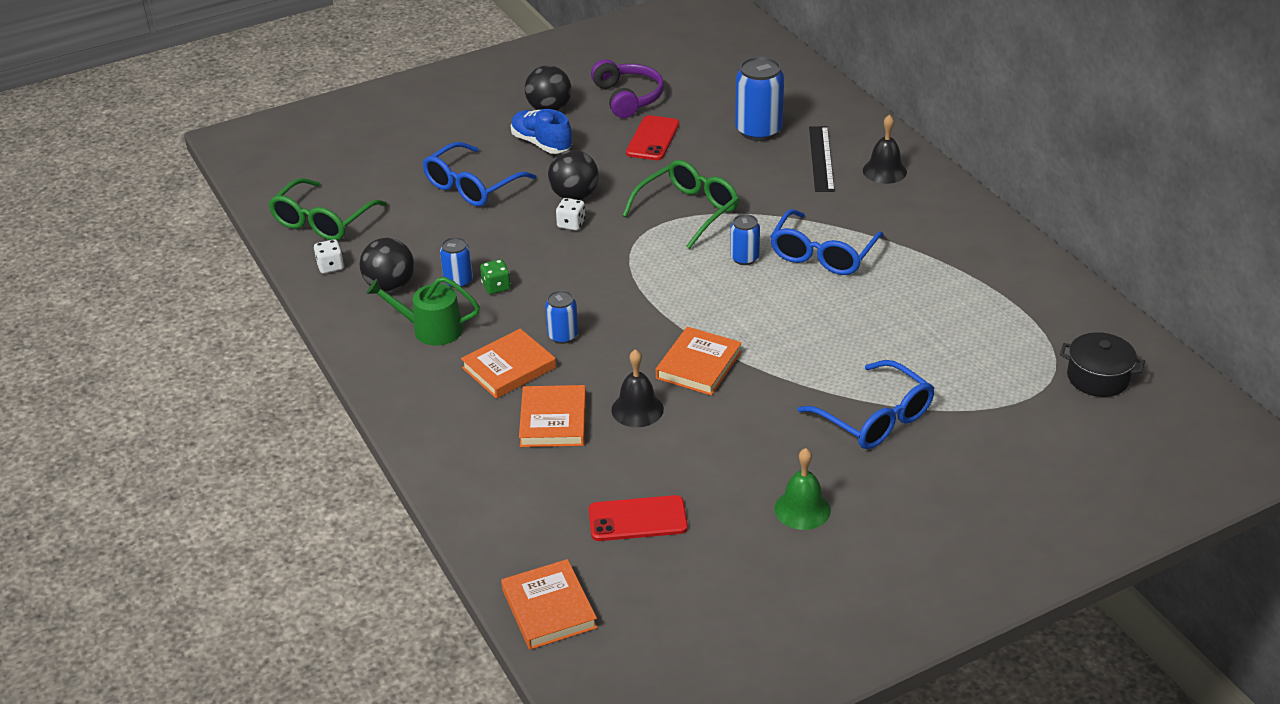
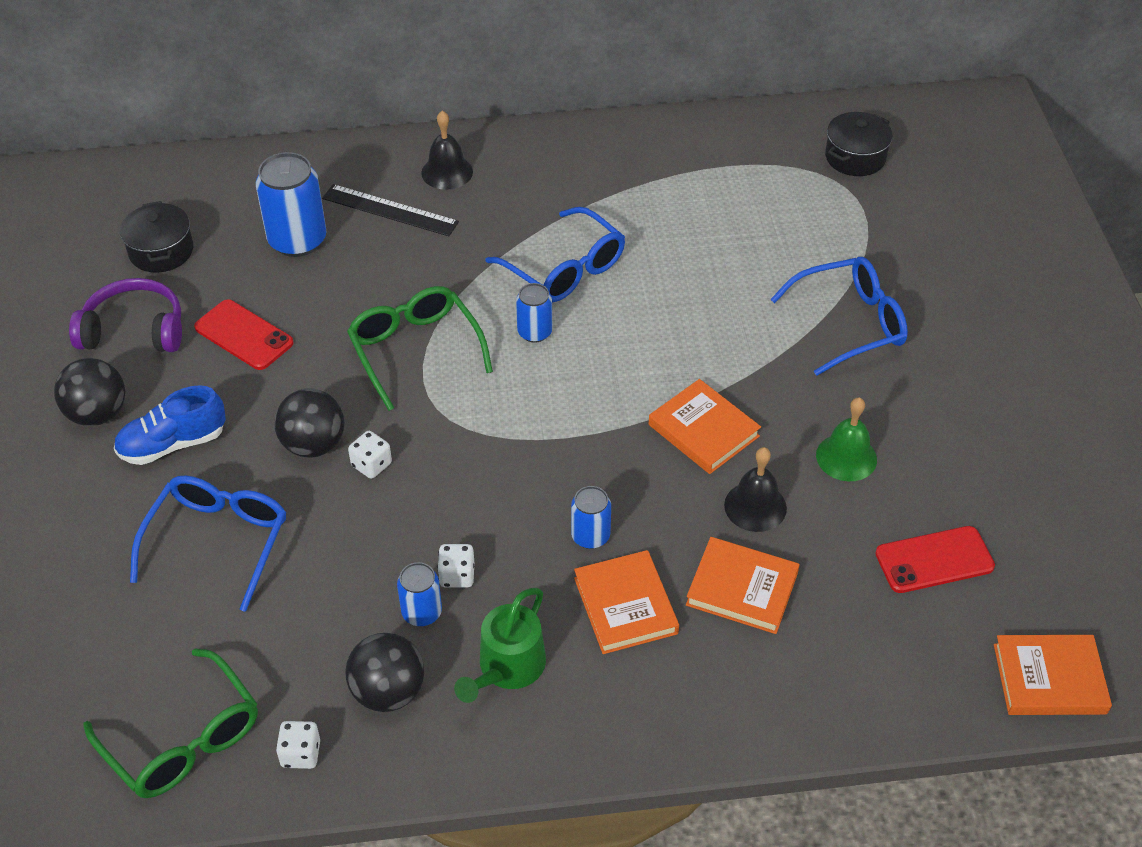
camera: 70 degrees left, 10 degrees up
(472, 186) = (217, 542): blue glasses -> blue glasses turned 135 degrees counterclockwise
(496, 287) = (457, 575): green dice -> white dice
(637, 519) = (934, 560): red phone -> red phone turned 60 degrees clockwise
(706, 83) = (161, 251): none -> black pot
(802, 509) = (963, 423): green bell -> green bell (846, 457)

